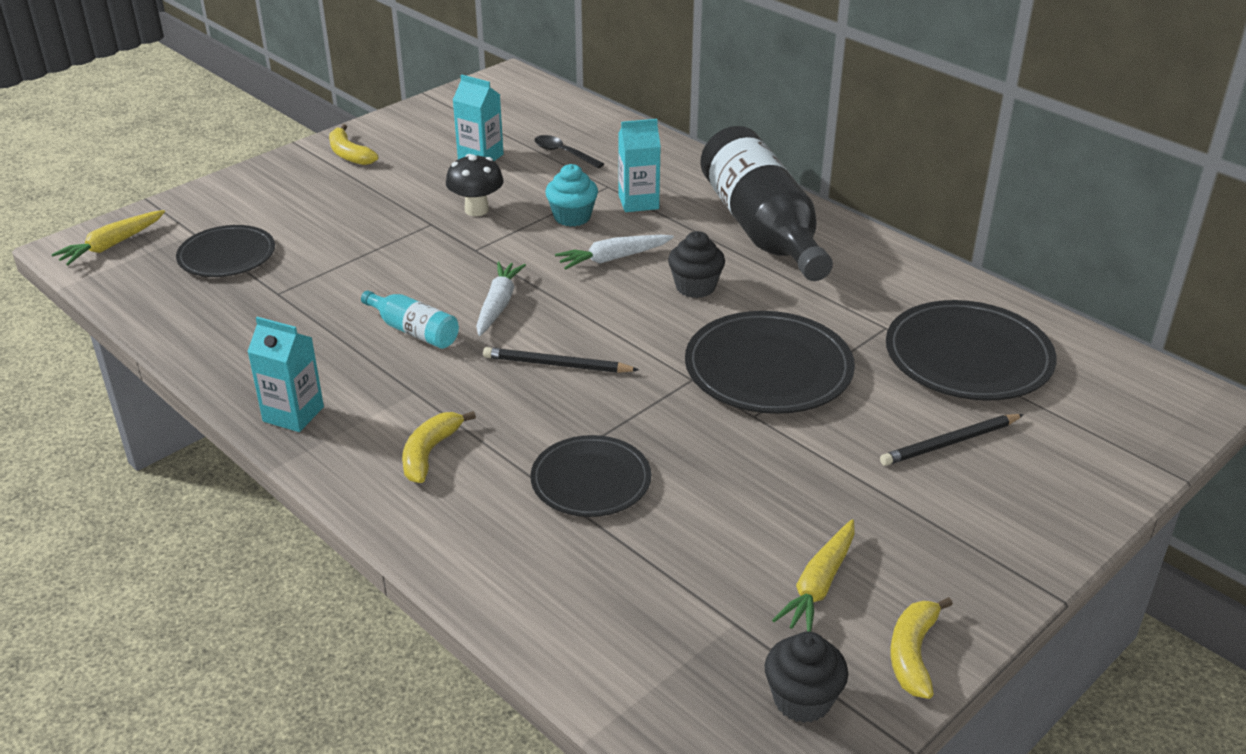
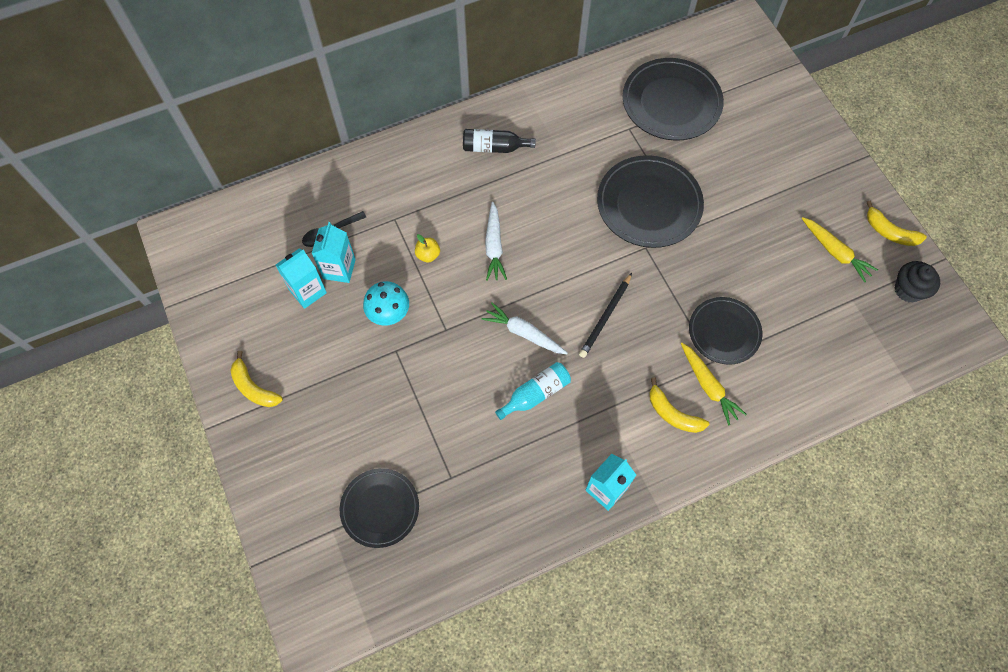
camera: 70 degrees left, 30 degrees up
(112, 245) = (323, 600): yellow carrot -> yellow carrot (708, 386)
(349, 154) = (254, 387): yellow banana -> yellow banana turned 60 degrees clockwise
(476, 210) = (389, 314): black mushroom -> turquoise mushroom
(572, 217) = (428, 255): turquoise cupcake -> yellow apple
(638, 202) = (426, 207): turquoise carton -> turquoise carton (339, 269)
(695, 287) = (548, 210): black cupcake -> none
(762, 229) = (494, 147): black bottle -> black bottle, size x0.44
(950, 443) = (743, 146): black pencil -> none

